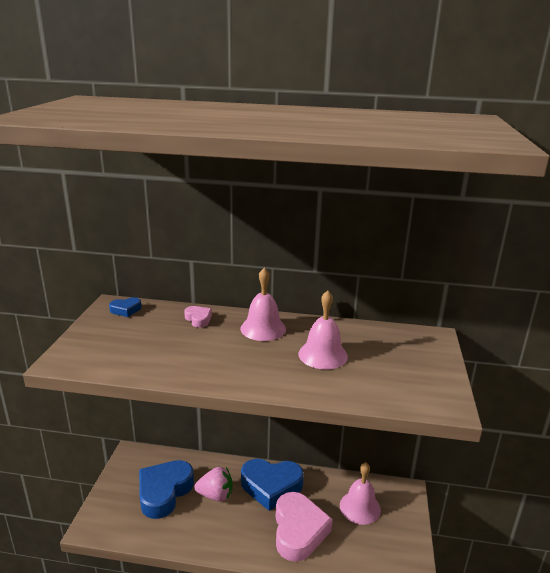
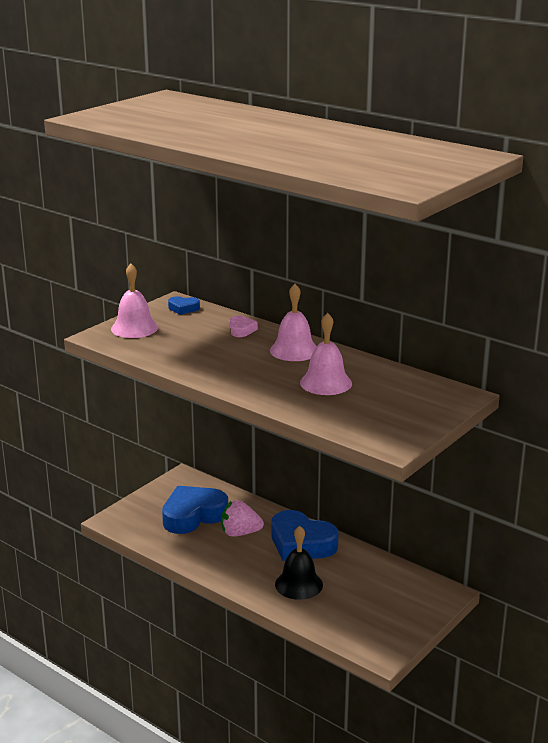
camera: 30 degrees right, 0 degrees up
(215, 495) = (240, 533): pink strawberry -> pink strawberry turned 150 degrees clockwise
(298, 531) = (298, 584): pink heart -> black bell
(360, 507) = (380, 588): pink bell -> pink bell (134, 328)

